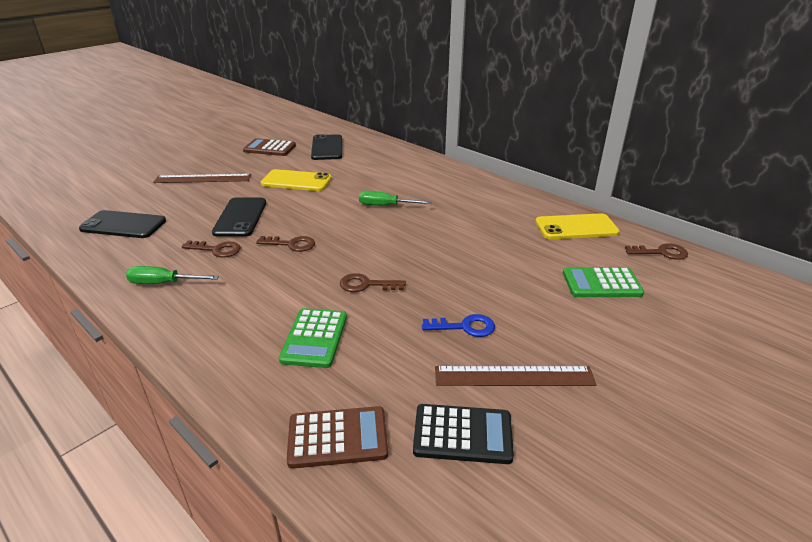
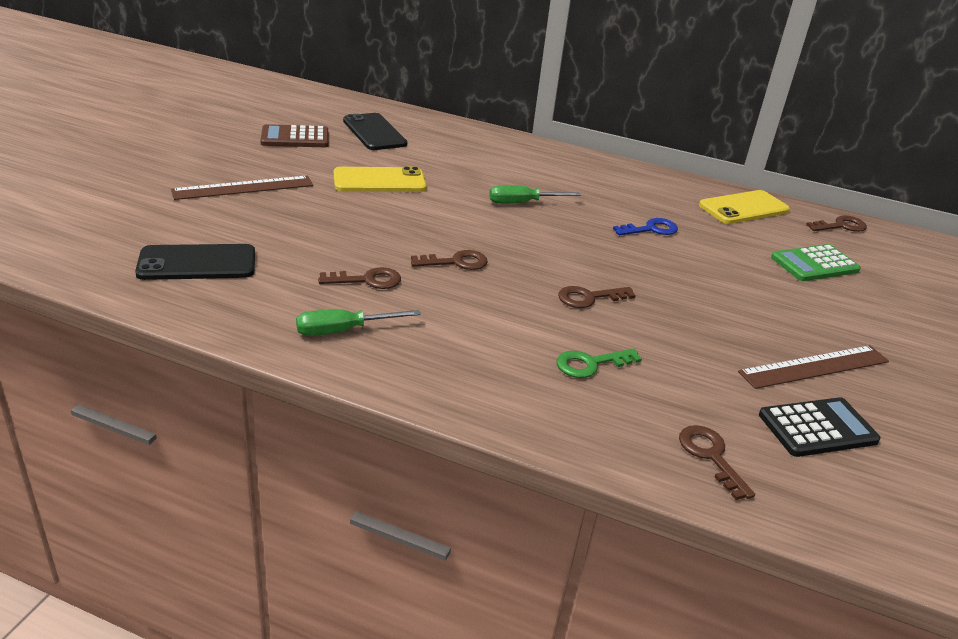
camera: 25 degrees left, 0 degrees up
(240, 217) = (354, 235): black phone -> none
(314, 338) = (590, 364): green calculator -> green key
(337, 437) = (710, 456): brown calculator -> brown key
(465, 327) = (729, 327): blue key -> blue key (651, 229)

